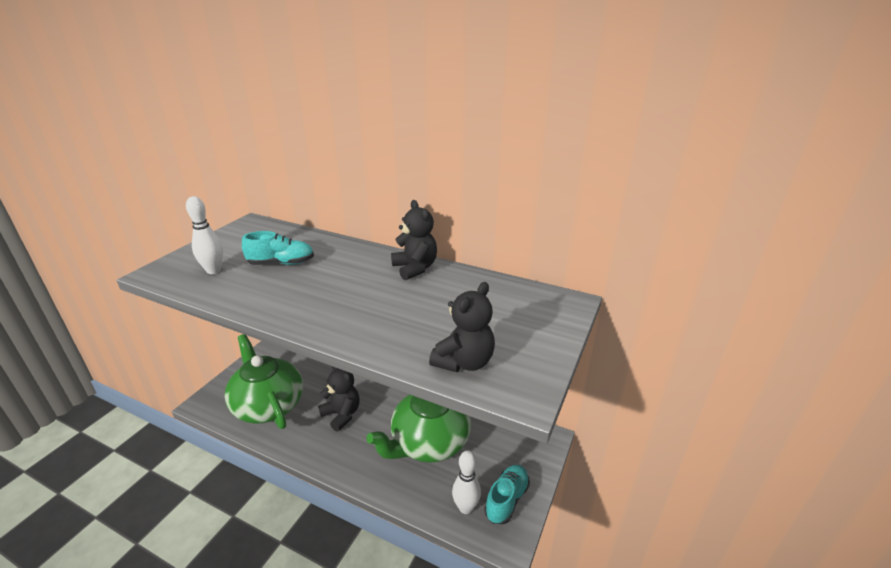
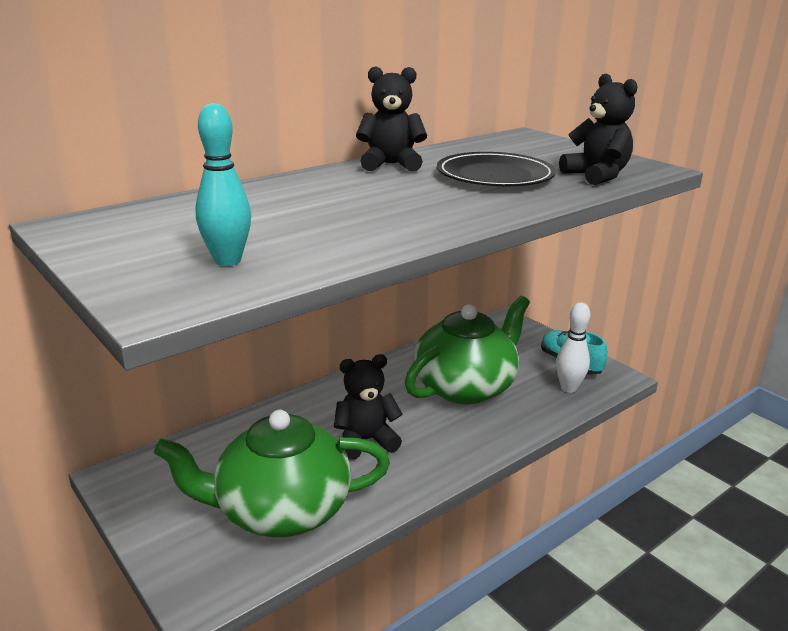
camera: 65 degrees left, 5 degrees down
(214, 270) = (227, 260): white bowling pin -> turquoise bowling pin
(281, 263) = (274, 218): turquoise shoe -> none
(422, 313) = (495, 176): none -> black plate
(429, 442) = (466, 387): green teapot -> green teapot turned 120 degrees counterclockwise

